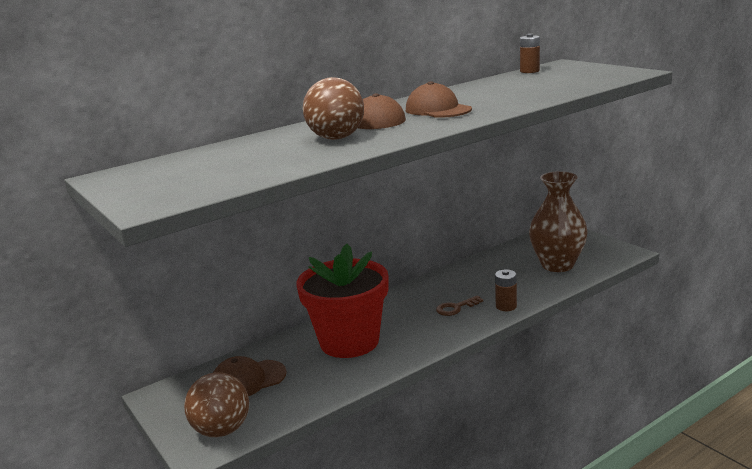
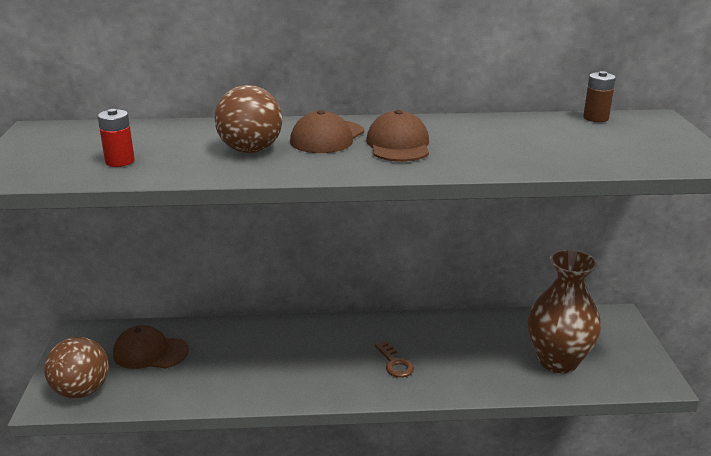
camera: 30 degrees right, 5 degrees up
(242, 170) = (120, 161): none -> red battery
(349, 342) = (264, 354): red flower pot -> none
(455, 308) = (395, 363): brown key -> brown key turned 120 degrees counterclockwise
(506, 306) = (444, 386): brown battery -> none

